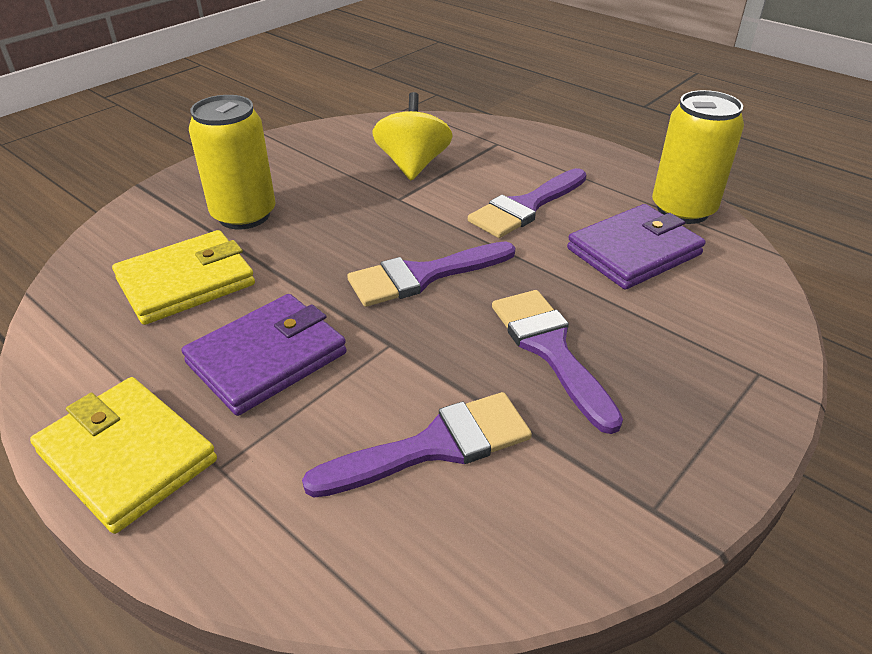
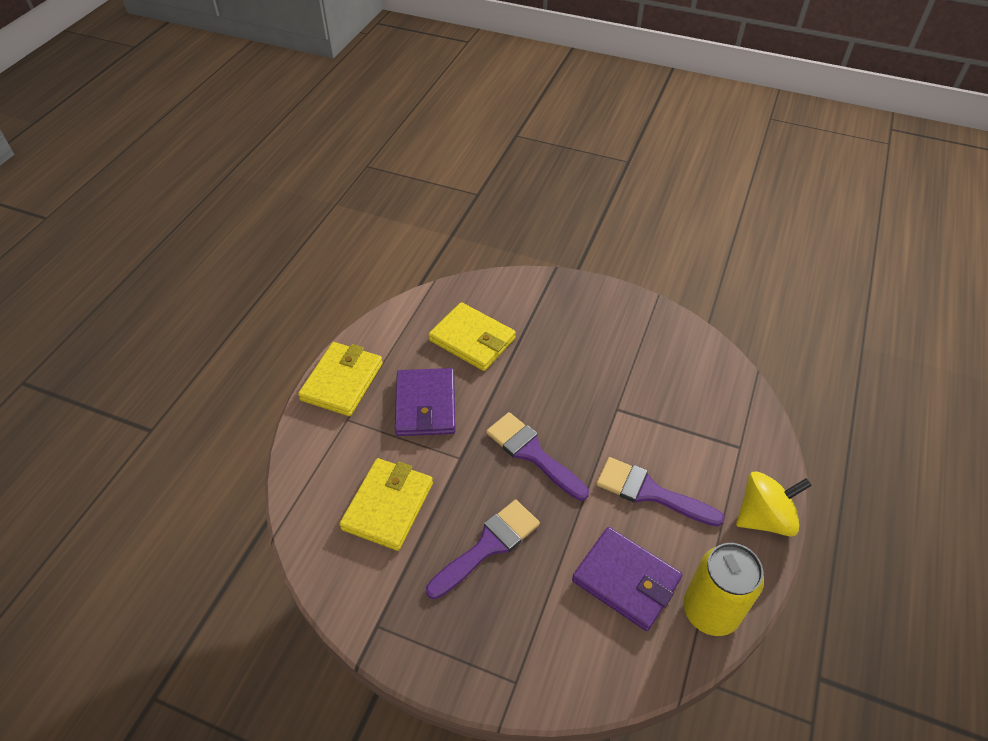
camera: 70 degrees right, 10 degrees up
(244, 215) = (550, 334): yellow can -> none
(267, 358) = (425, 405): purple wallet -> purple wallet turned 60 degrees clockwise
(413, 165) = (667, 401): yellow spinning top -> yellow spinning top (764, 517)
(434, 446) = (388, 506): purple brush -> yellow wallet

